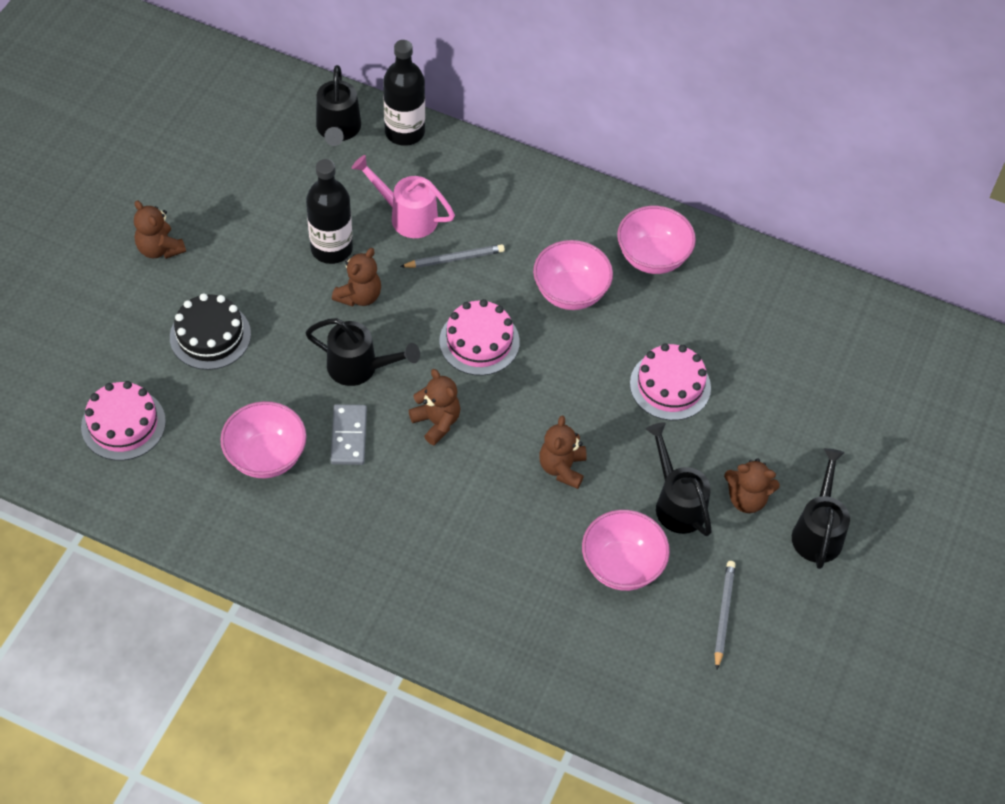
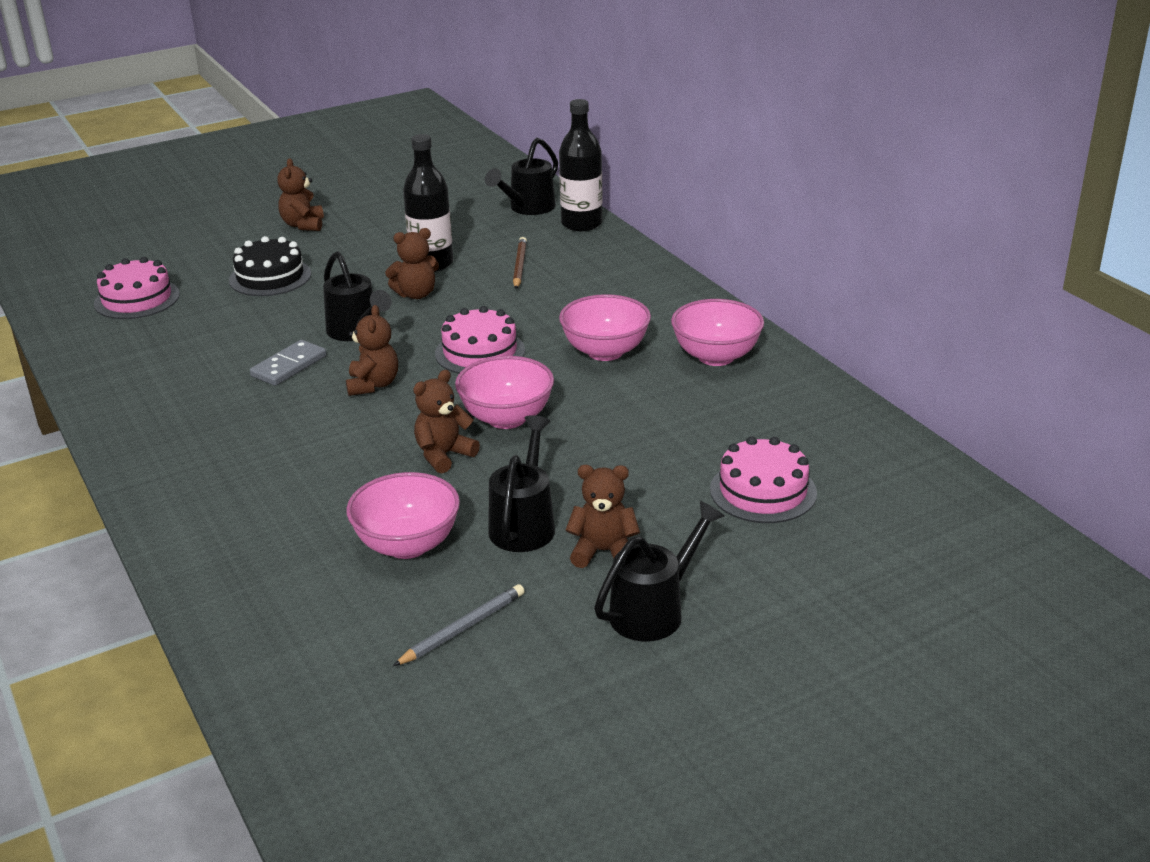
camera: 40 degrees right, 25 degrees down
(266, 456) = (208, 353): pink bowl -> pink bowl (506, 418)
(407, 216) = (519, 266): pink watering can -> brown pencil
(454, 259) = (526, 300): grey pencil -> none
(670, 385) = (625, 442): pink cake -> pink cake (763, 491)
(746, 499) = (603, 552): brown teddy bear -> brown teddy bear turned 135 degrees clockwise

